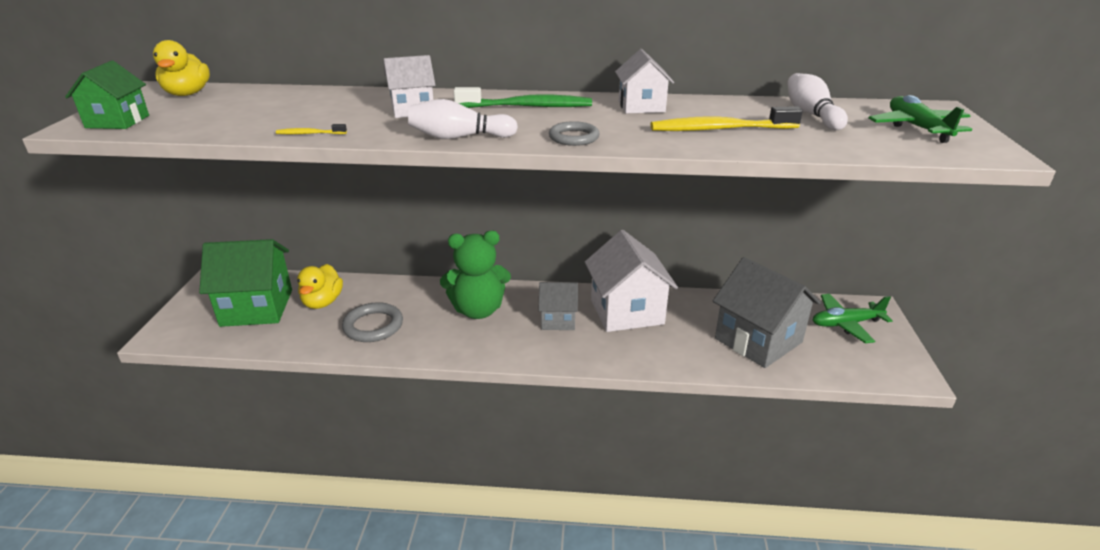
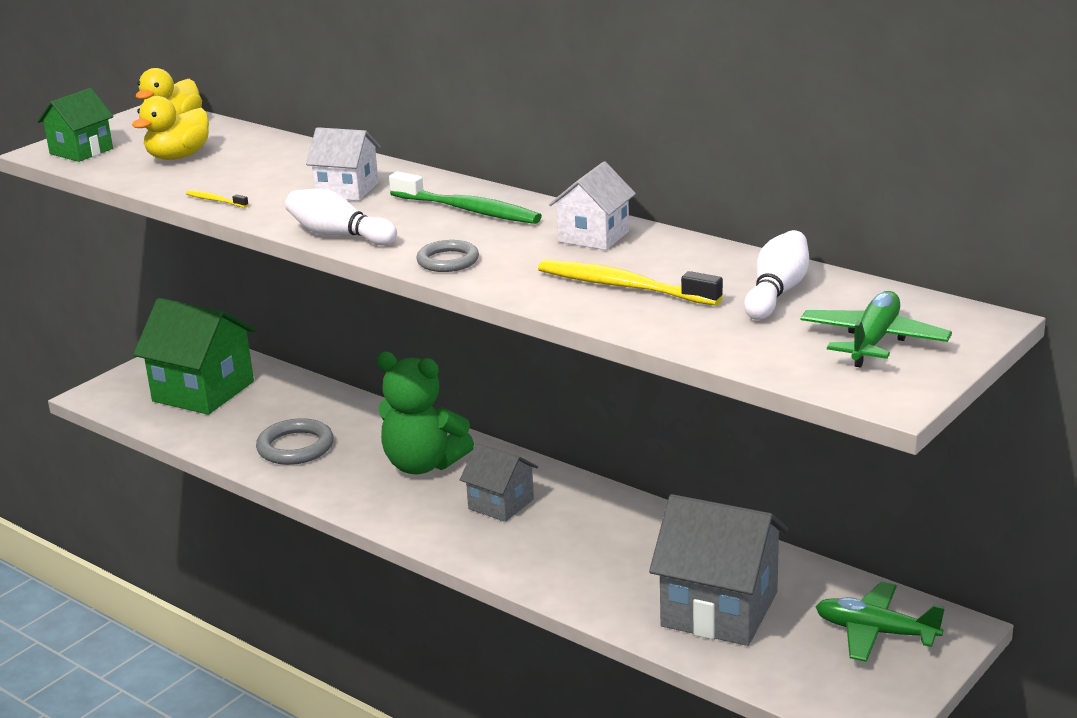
camera: 35 degrees right, 5 degrees down
(322, 302) = (271, 405): yellow duck -> yellow duck (178, 157)
(627, 312) = (595, 521): white house -> none
(758, 340) = (719, 609): grey house -> grey house turned 60 degrees counterclockwise

